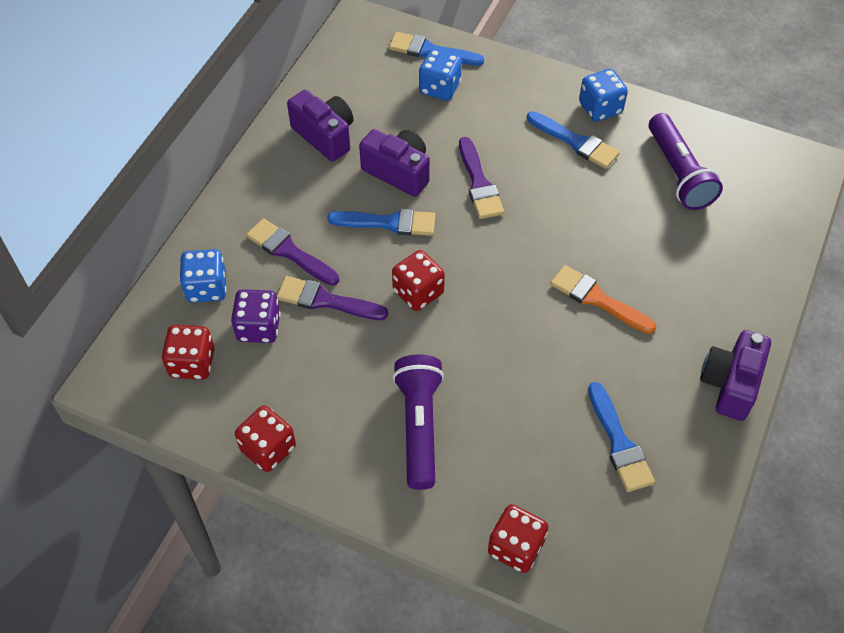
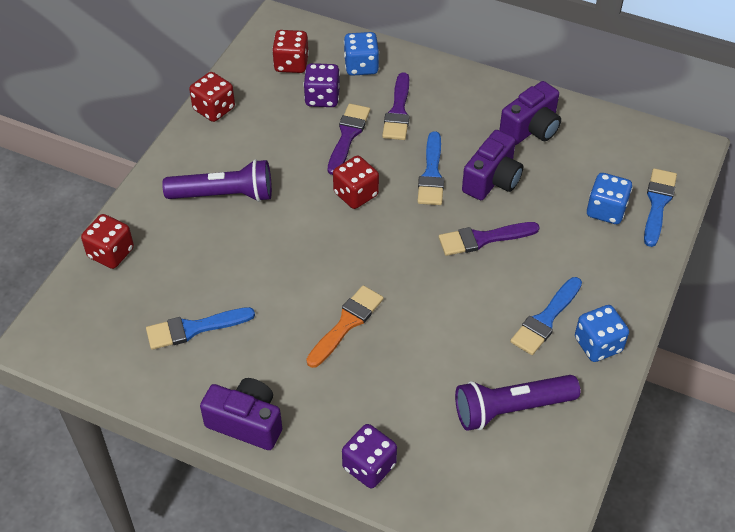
camera: 90 degrees right, 5 degrees down
(289, 251) = (398, 111): purple brush -> purple brush turned 150 degrees clockwise
(758, 280) = (369, 466): none -> purple dice

